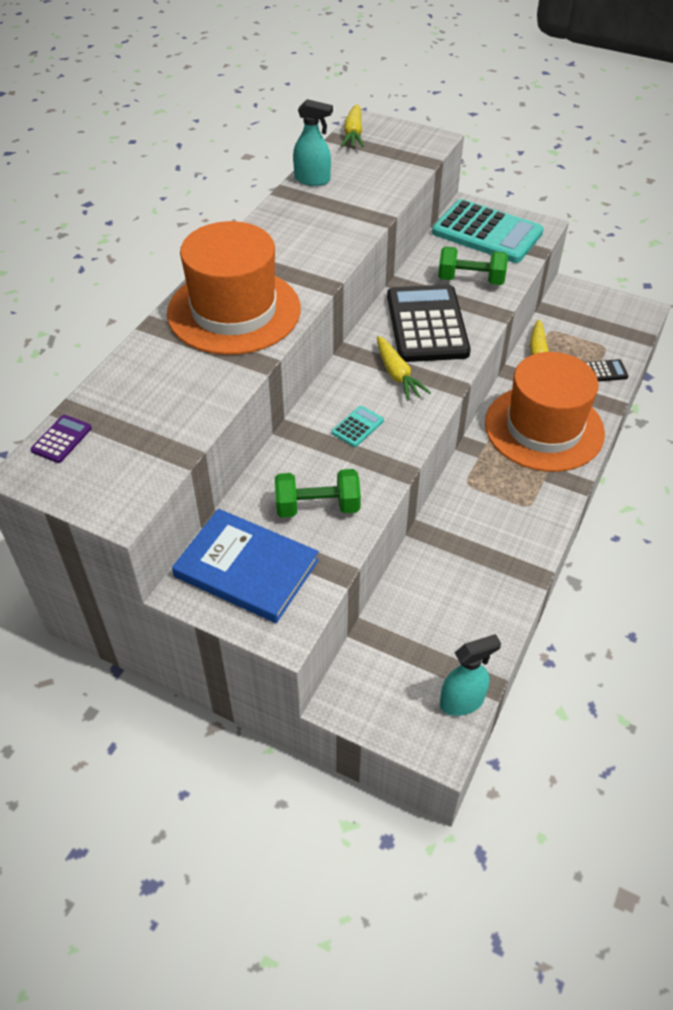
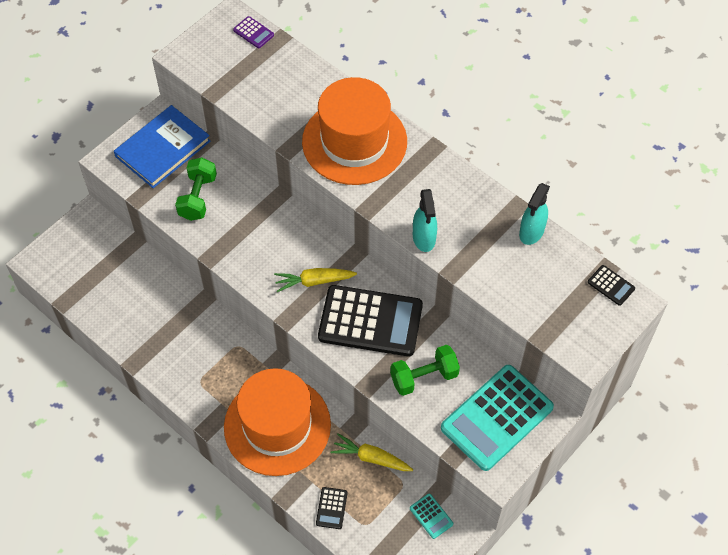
camera: 105 degrees right, 10 degrees up
(353, 134) = (611, 285): yellow carrot -> black calculator
(357, 427) = (265, 239): turquoise calculator -> turquoise calculator (431, 516)
(462, 701) = (59, 282): turquoise spray bottle -> turquoise spray bottle (424, 238)
(470, 280) = (424, 377): green dumbbell -> green dumbbell turned 45 degrees clockwise

